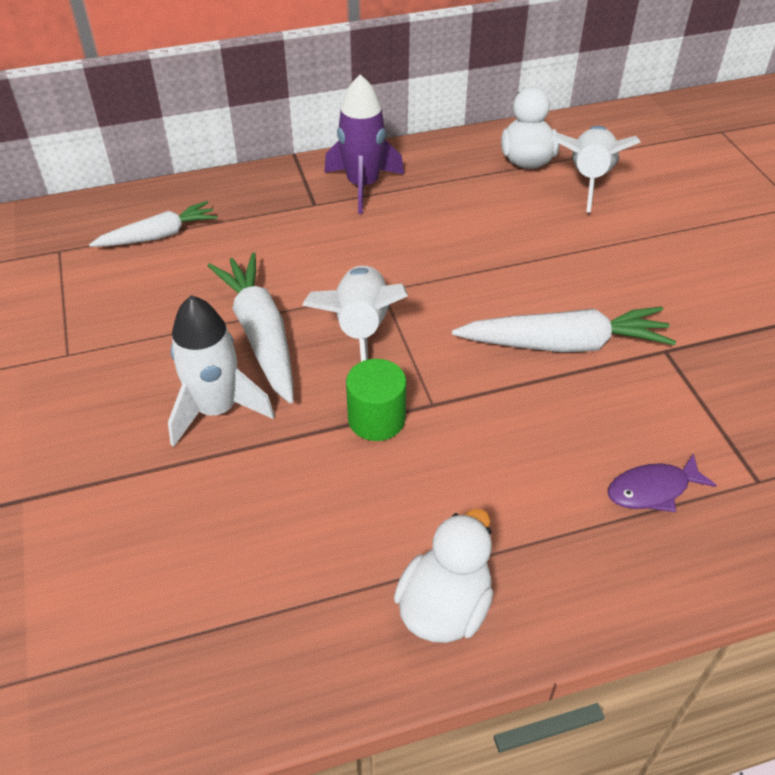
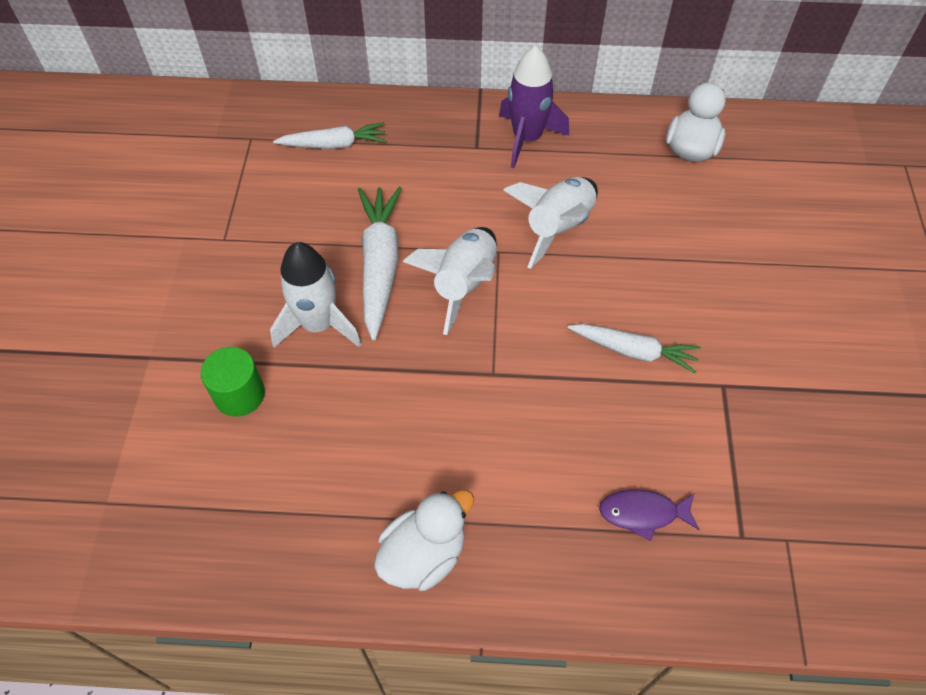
camera: 20 degrees right, 10 degrees up
(376, 419) = (441, 373): green cylinder -> green cylinder (239, 394)
(564, 344) = (633, 351): white carrot -> white carrot, size x0.66
(589, 179) = (741, 186): white rocket -> white rocket (558, 228)

